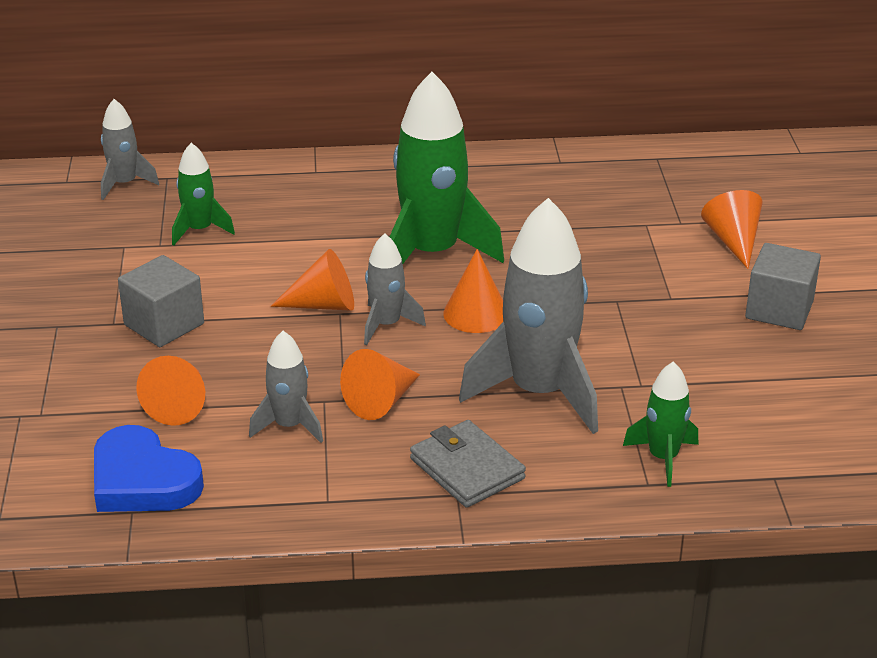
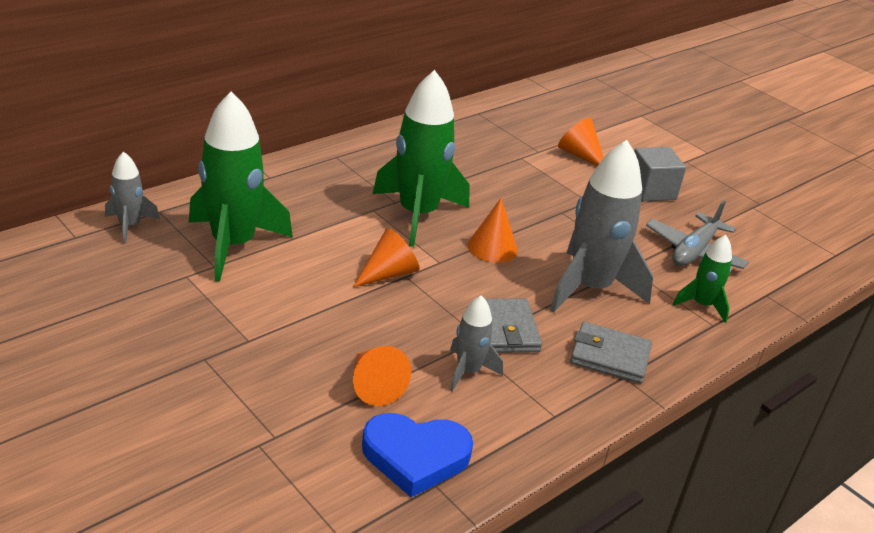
camera: 40 degrees left, 0 degrees up
(164, 324) = (290, 327): grey cube -> none
(199, 230) = (233, 245): green rocket -> green rocket, size x1.98
(381, 401) = (505, 330): orange cone -> grey wallet
(386, 325) = (446, 274): grey rocket -> none
(739, 397) = (694, 251): none -> grey plane

